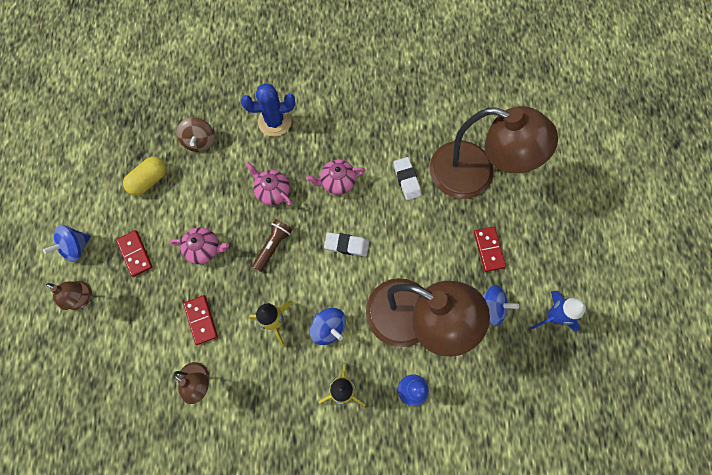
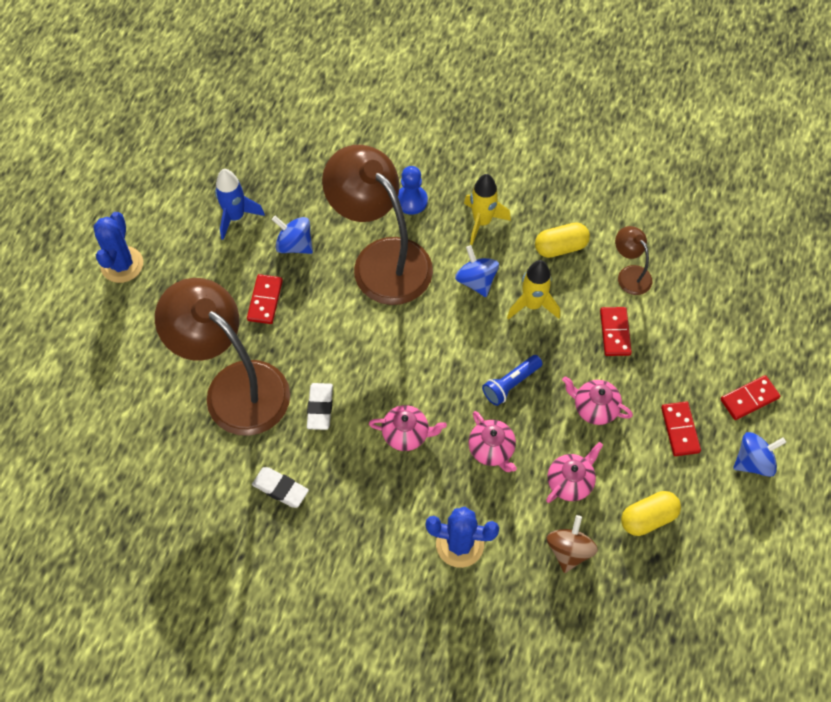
camera: 160 degrees left, 10 degrees down
(83, 298) = (749, 399): brown lamp -> red domino
(209, 187) = (570, 482): none -> pink teapot
(266, 388) = (560, 247): none -> yellow capsule
(273, 246) = (511, 384): brown flashlight -> blue flashlight
(346, 245) = (424, 357): white eraser -> white eraser (280, 489)
(615, 240) = (122, 264): none -> blue cactus

